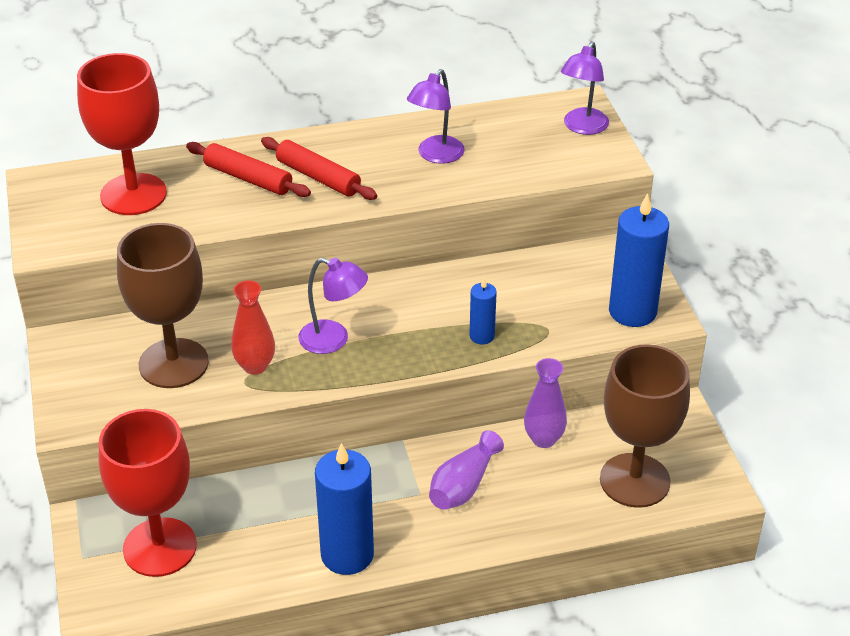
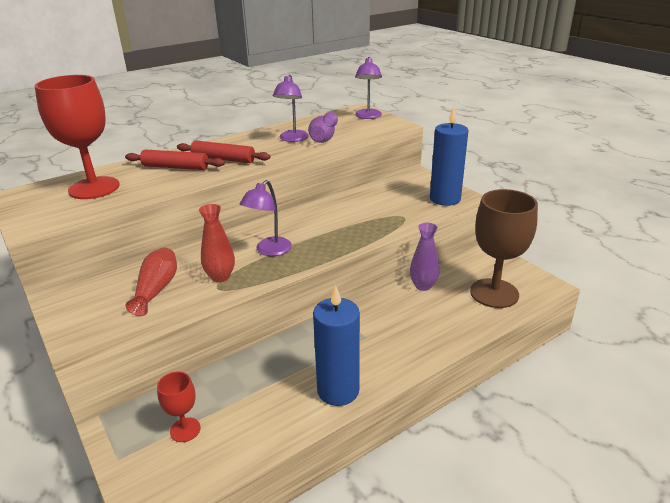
camera: 20 degrees left, 10 degrees down
(160, 547) = (185, 430): red goblet -> red goblet, size x0.48
(173, 363) = (156, 289): brown goblet -> red vase
(333, 340) = (269, 251): purple lamp -> purple lamp turned 120 degrees clockwise
(463, 485) = (391, 324): purple vase -> purple vase (324, 137)
(482, 336) = (365, 228): blue candle -> none

